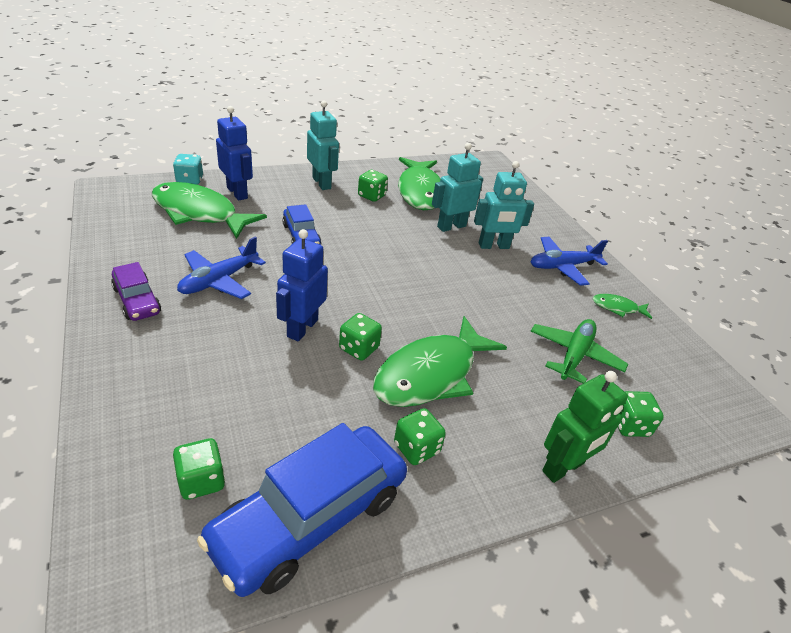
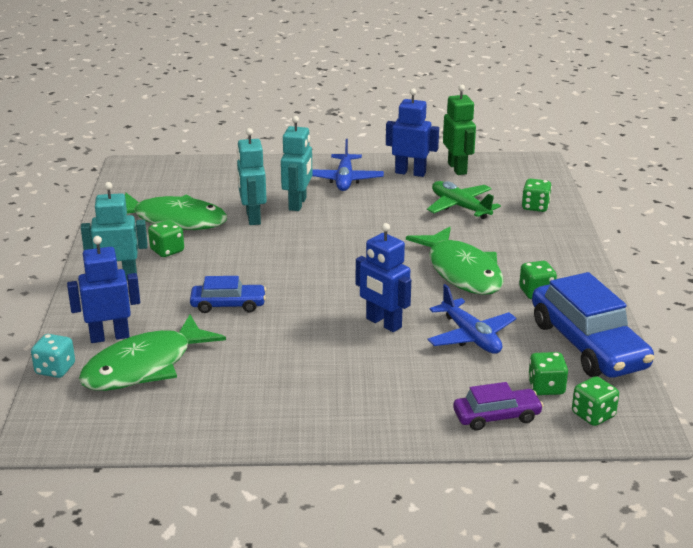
camera: 65 degrees left, 10 degrees down
(137, 300) = (304, 414): purple car -> purple car (496, 416)
(219, 280) = (290, 362): blue plane -> blue plane (470, 336)
(359, 348) = (420, 299): green dice -> green dice (593, 415)
(563, 468) = (566, 241): green robot -> green robot (457, 168)
(617, 308) = (410, 173): green fish -> blue robot

